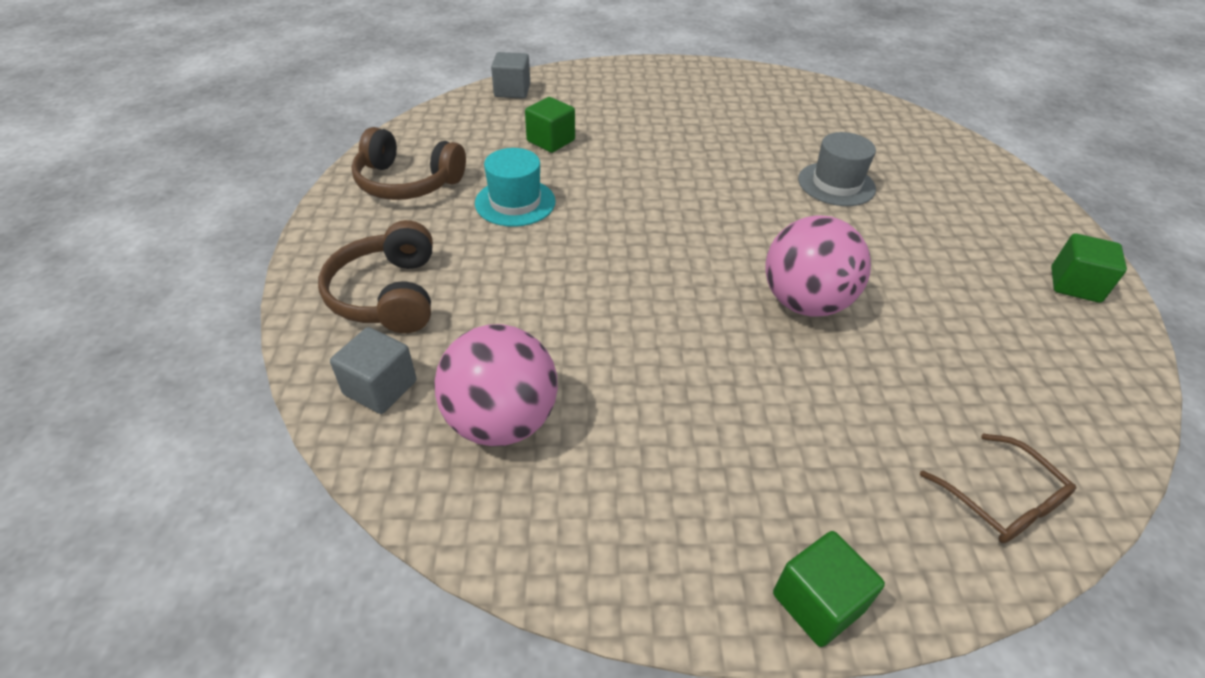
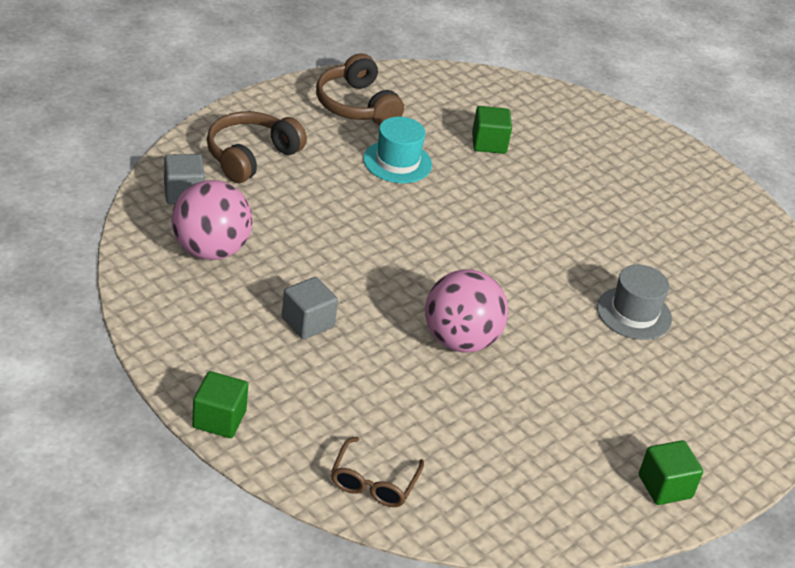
camera: 45 degrees right, 5 degrees down
(512, 91) = (526, 93): grey cube -> grey cube (308, 322)

